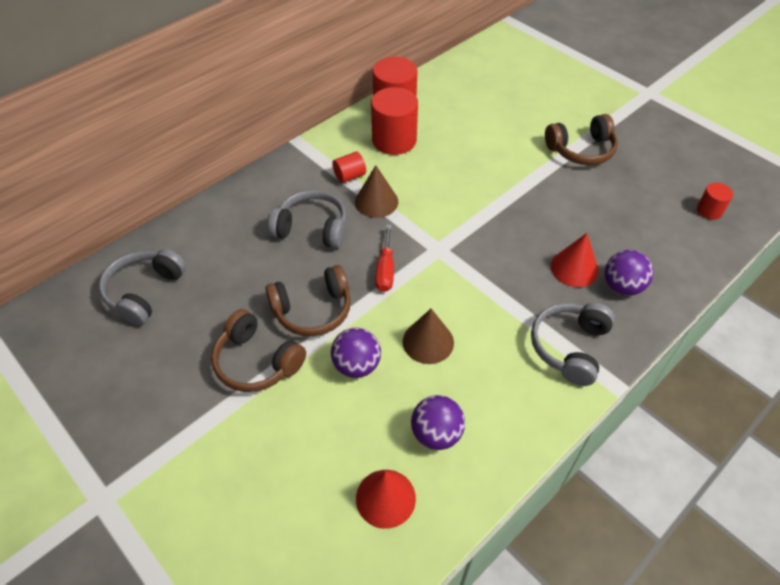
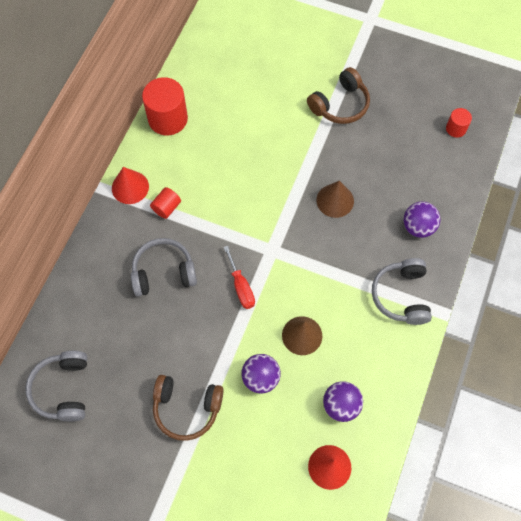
camera: 25 degrees left, 15 degrees up
(313, 310) = (204, 346): brown headphones -> none
(376, 201) = (201, 224): brown cone -> brown cone (335, 200)
(394, 140) = (184, 154): red cylinder -> none
(574, 268) = (379, 225): red cone -> red cone (130, 187)

